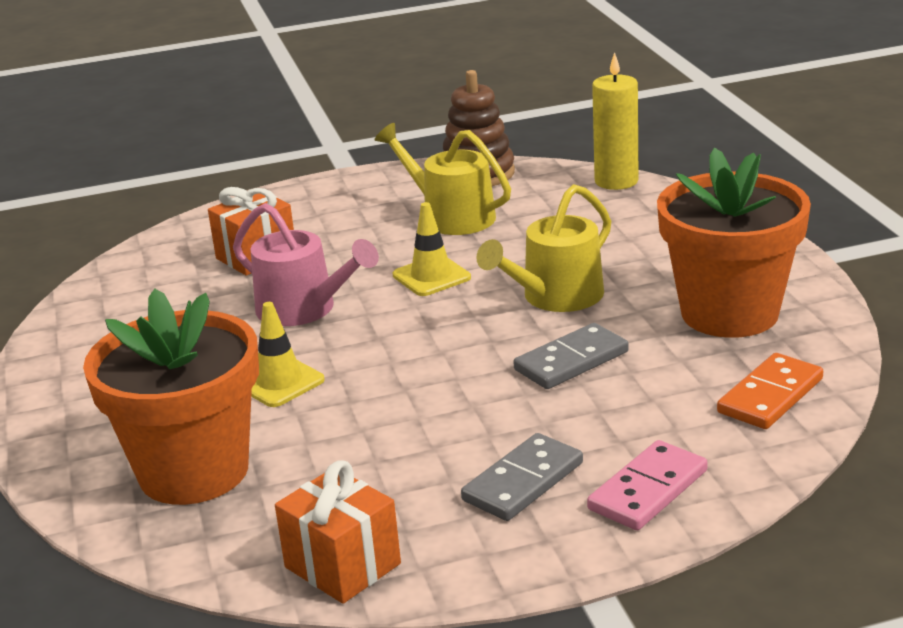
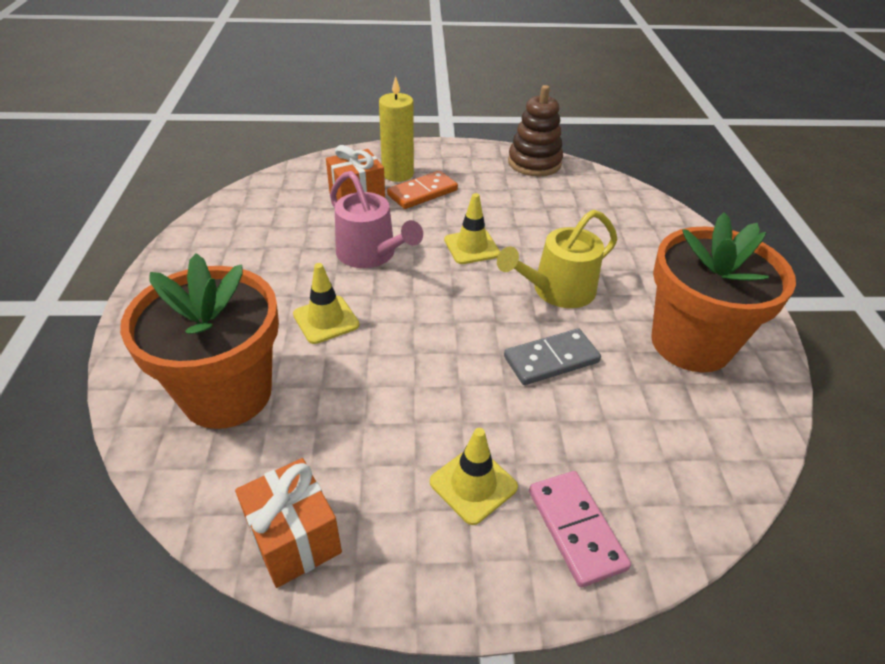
camera: 10 degrees right, 15 degrees up
(451, 216) = (504, 196): yellow watering can -> none
(523, 482) = (473, 484): grey domino -> yellow traffic cone
(616, 181) = (632, 192): yellow candle -> yellow candle (398, 174)
(648, 490) = (576, 529): pink domino -> pink domino turned 75 degrees counterclockwise
(770, 396) = (707, 445): orange domino -> orange domino (422, 193)

